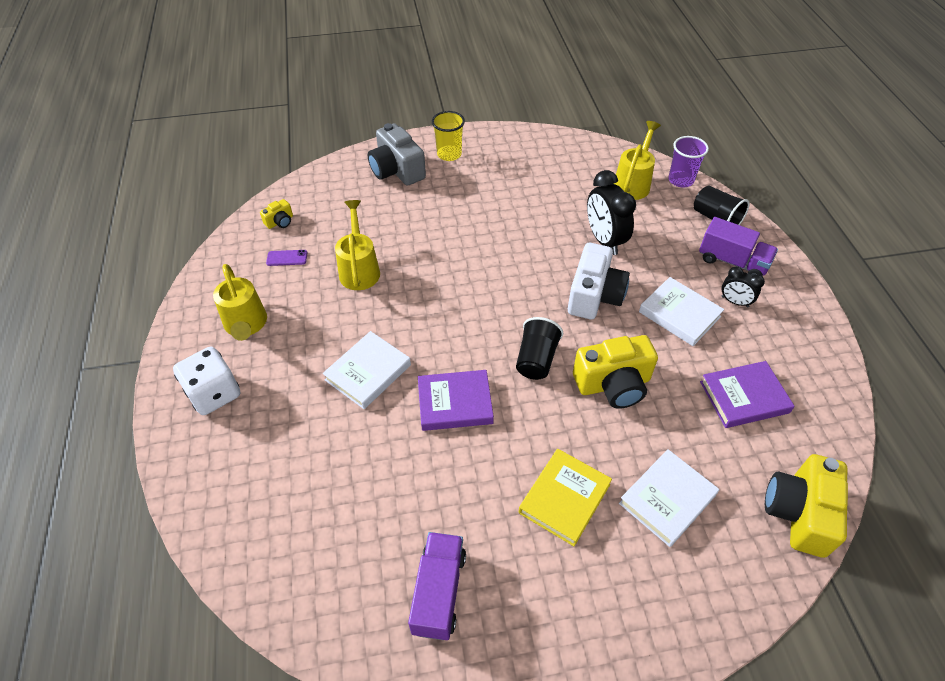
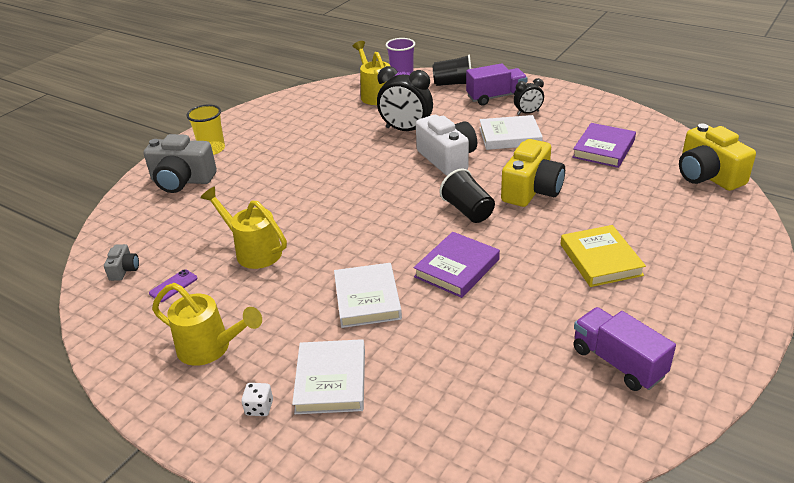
camera: 45 degrees left, 15 degrees down
(214, 393) = (259, 408): white dice -> white dice, size x0.46
(280, 222) = (124, 270): yellow camera -> grey camera
(667, 499) = (647, 217): white book -> white book (331, 380)

